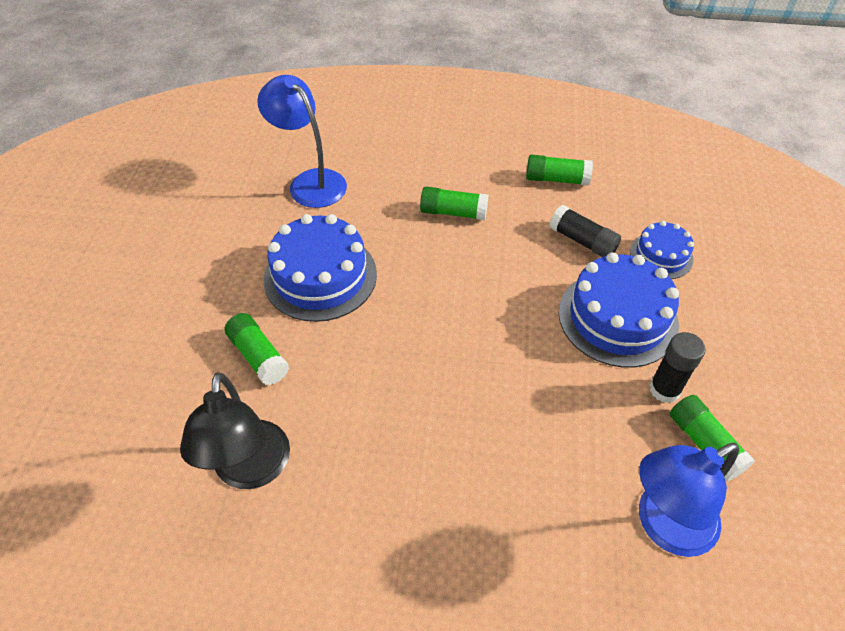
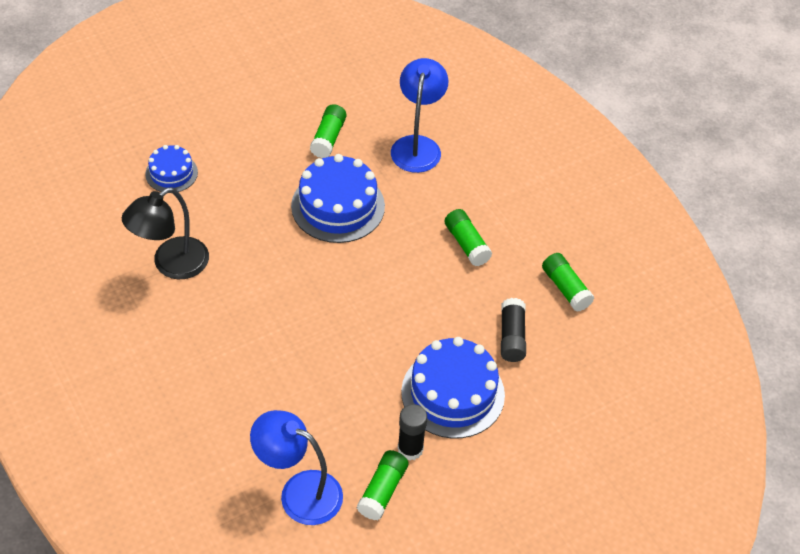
camera: 50 degrees right, 0 degrees up
(258, 356) = (249, 216): green glue stick -> green glue stick (328, 138)
(661, 255) = (543, 394): blue cake -> blue cake (171, 173)

